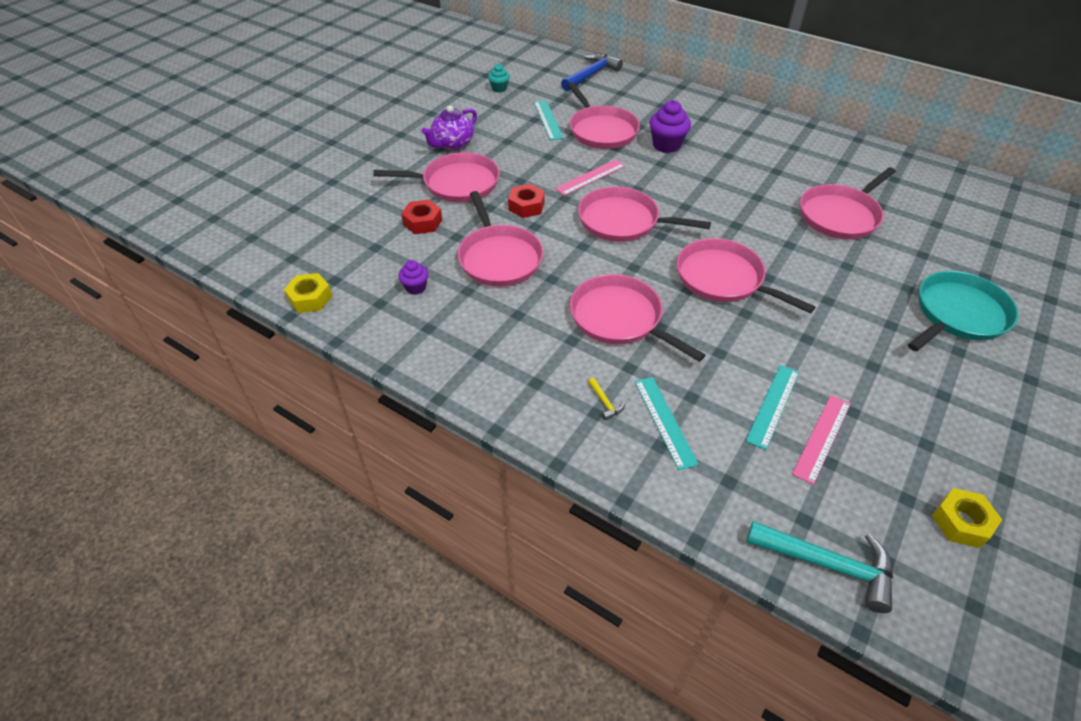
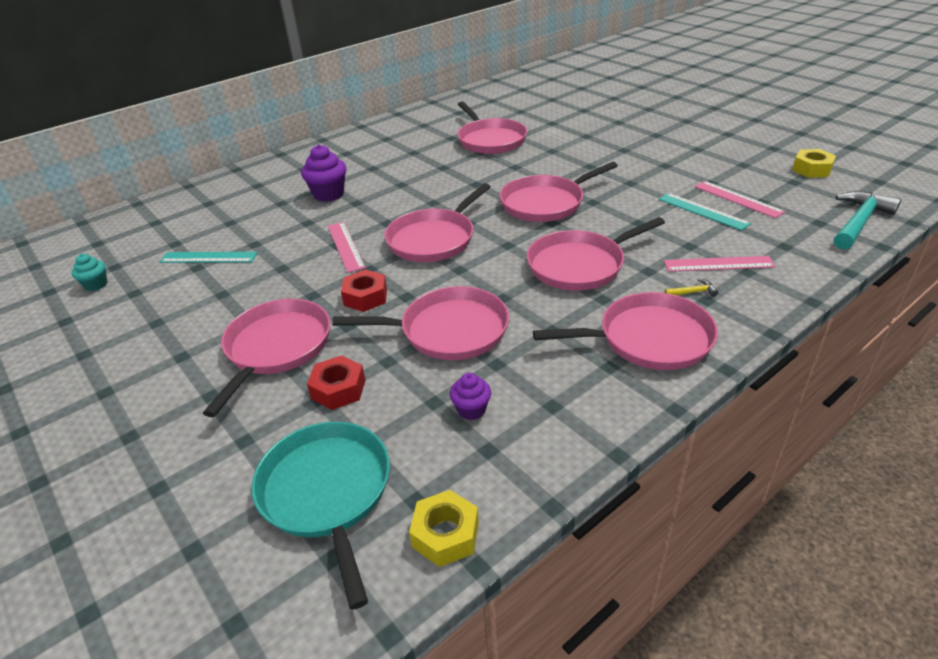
camera: 70 degrees left, 10 degrees down
(452, 144) = (182, 341): purple teapot -> none
(591, 74) = (150, 215): blue hammer -> none
(601, 131) = (267, 226): pink pan -> pink pan (649, 339)
(664, 421) = (718, 264): turquoise ruler -> pink ruler
(958, 314) = (619, 126): turquoise pan -> turquoise pan (327, 492)

